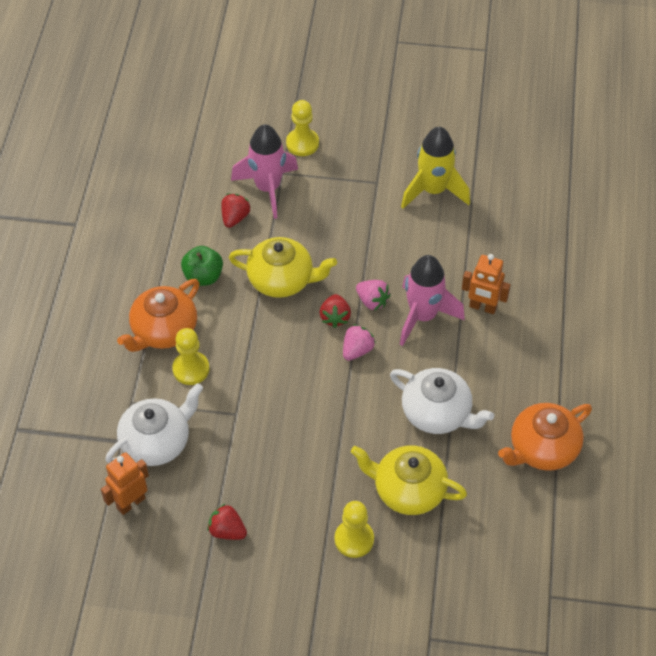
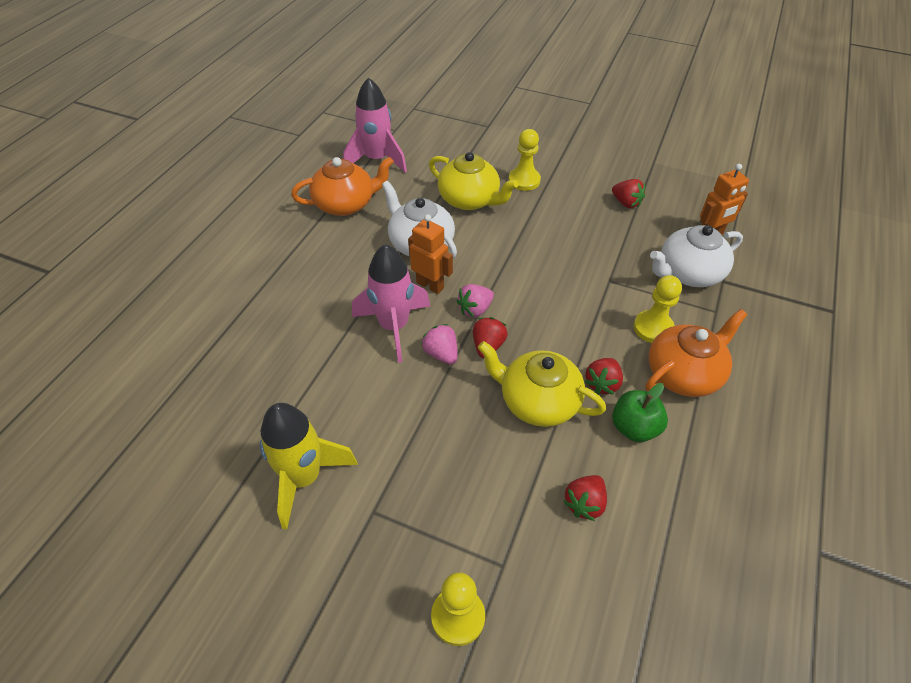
camera: 165 degrees left, 5 degrees down
(232, 306) = (602, 384): none -> red strawberry
(268, 188) = (530, 542): pink rocket -> pink rocket (377, 160)
(482, 307) = (328, 322): orange robot -> orange robot (430, 285)

